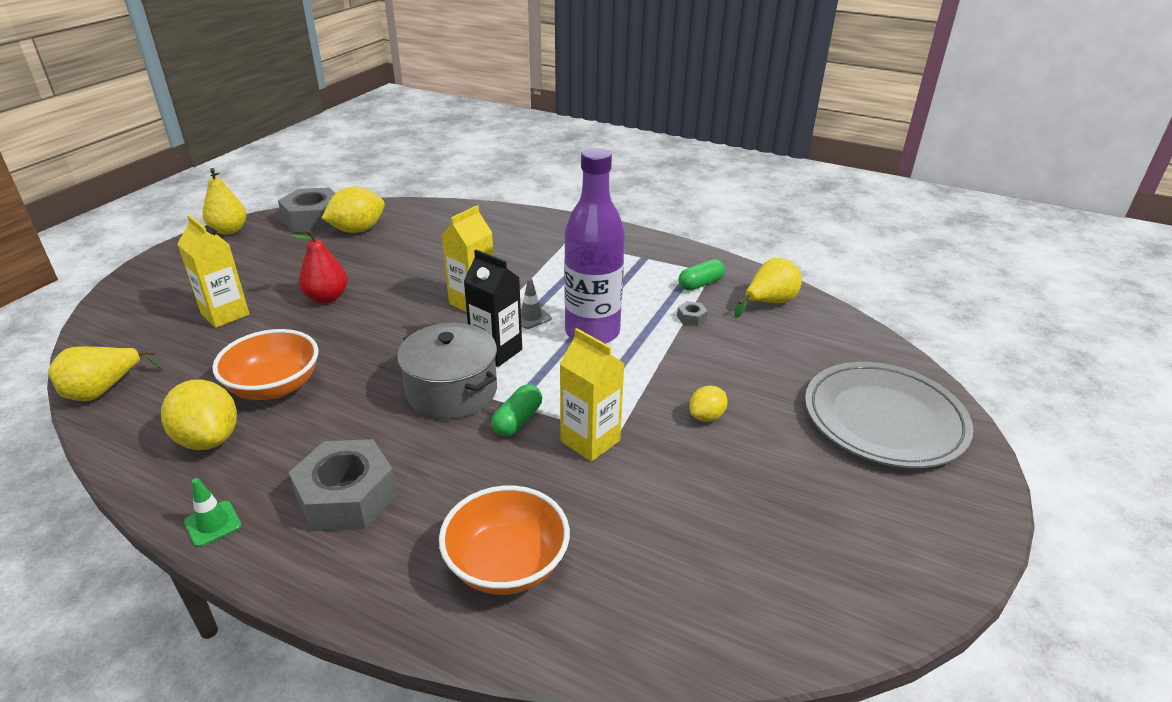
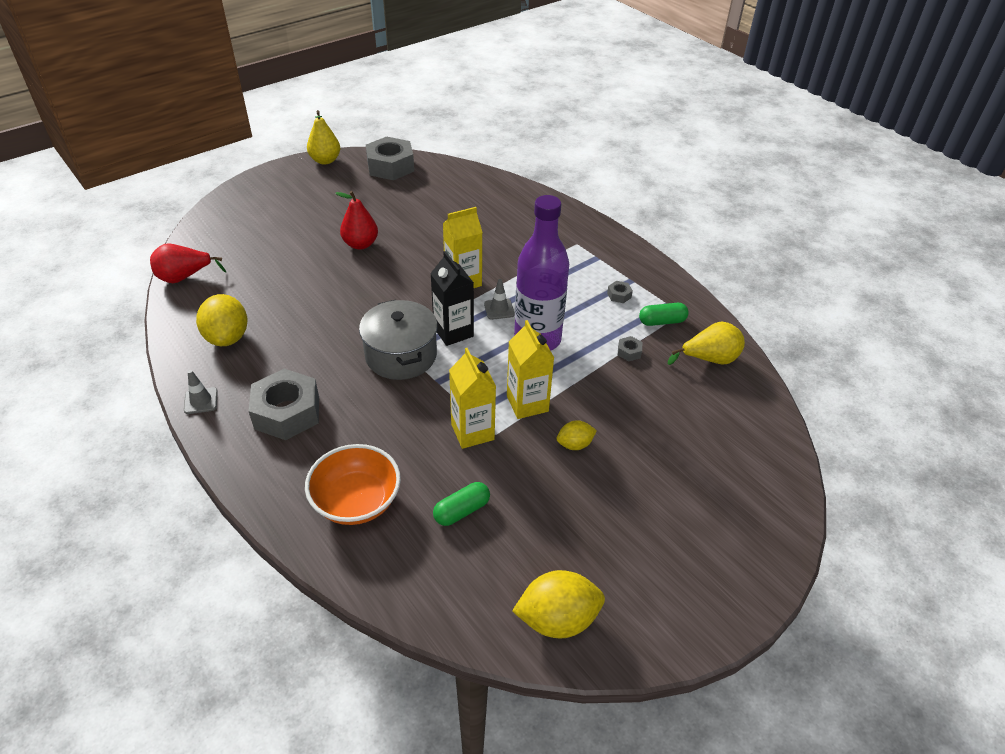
camera: 25 degrees right, 10 degrees up
(103, 390) = (184, 277): yellow pear -> red pear
(213, 524) = (201, 401): green traffic cone -> grey traffic cone
(225, 314) = (286, 238): yellow carton -> yellow carton (527, 403)
(274, 387) = (287, 310): orange bowl -> none
(357, 230) = (417, 185): yellow lemon -> yellow lemon (557, 619)
(517, 420) = (432, 396): green capsule -> green capsule (462, 511)
(642, 273) = (619, 295): none -> grey nut
(884, 419) = (722, 501): grey plate -> none

